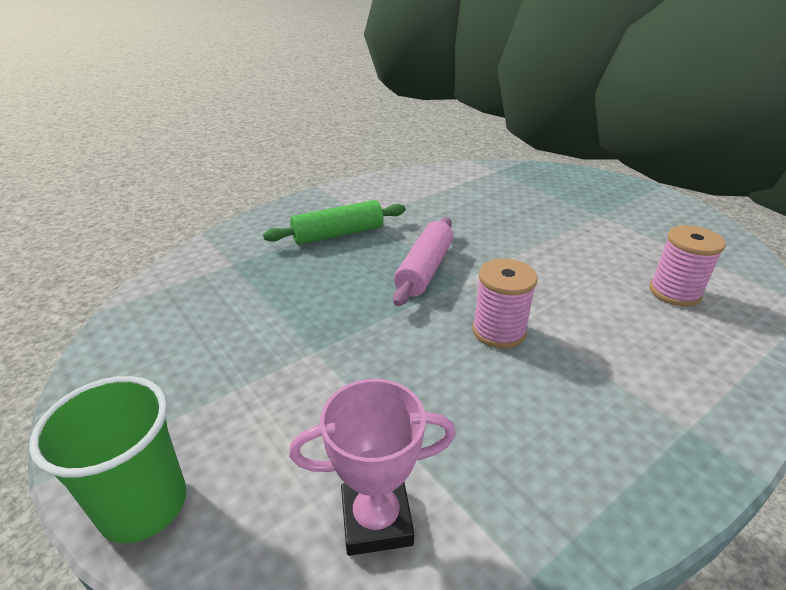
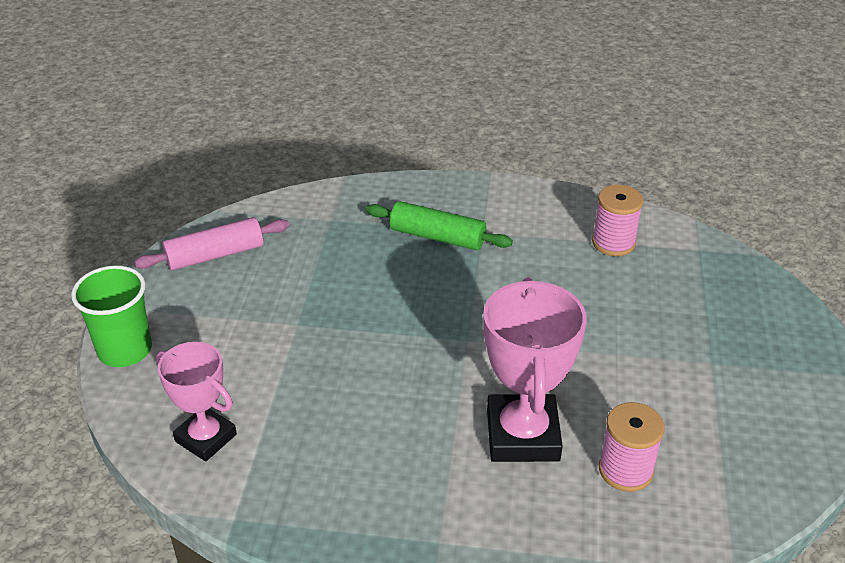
camera: 45 degrees right, 5 degrees up
(425, 270) = (454, 312): pink rolling pin -> pink rolling pin (215, 255)
(498, 331) = (428, 395): pink spool -> pink spool (613, 243)
(595, 313) = (522, 435): none -> pink trophy

